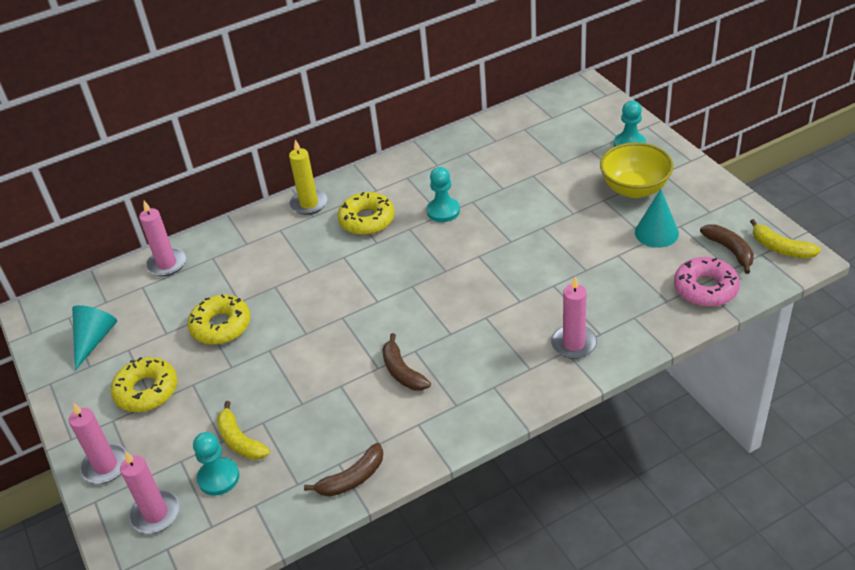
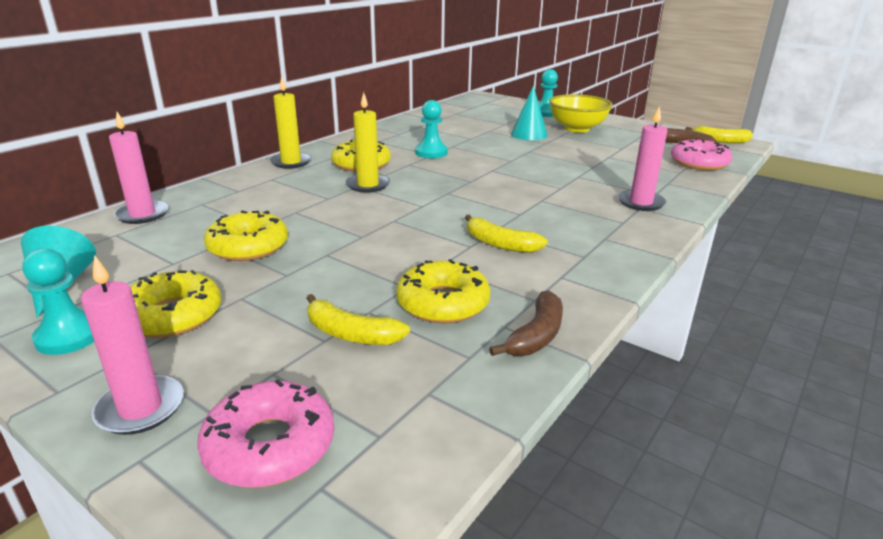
camera: 30 degrees left, 15 degrees down
(156, 514) = (270, 446): pink candle -> pink donut
(218, 477) = (348, 377): turquoise pawn -> turquoise pawn (69, 336)
(314, 428) = (443, 303): none -> yellow donut
(352, 258) = (368, 185): none -> yellow candle
(402, 371) = (500, 244): brown banana -> yellow banana
(656, 233) = (622, 144): turquoise cone -> turquoise cone (529, 134)

